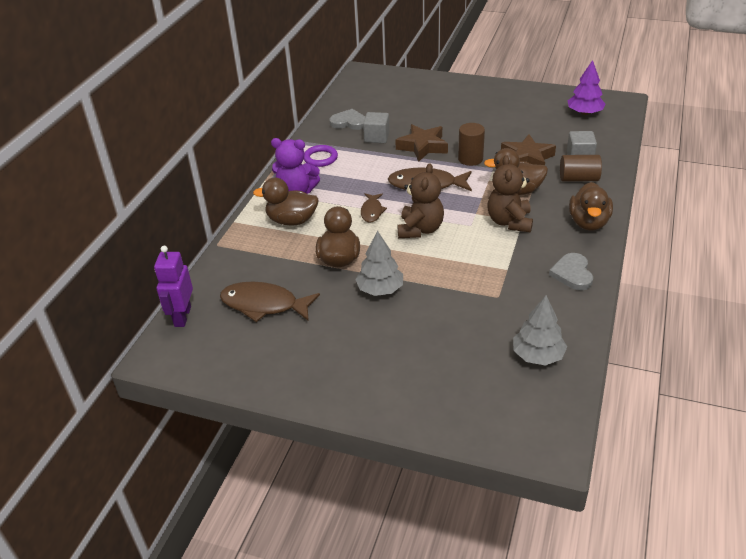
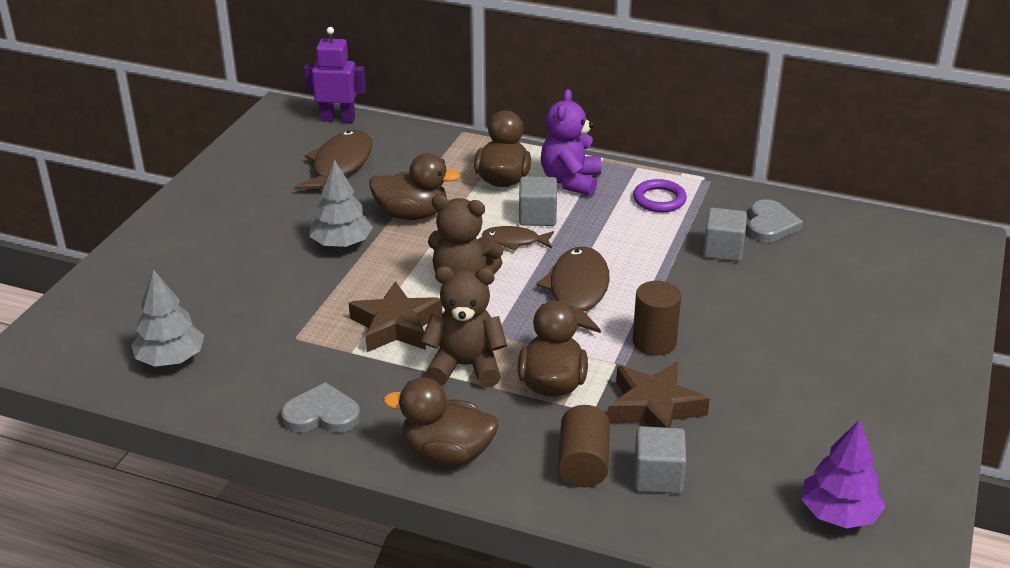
camera: 90 degrees right, 5 degrees down
(341, 203) = (537, 216): none -> grey cube
(422, 147) = (694, 294): brown star -> brown star (396, 326)

